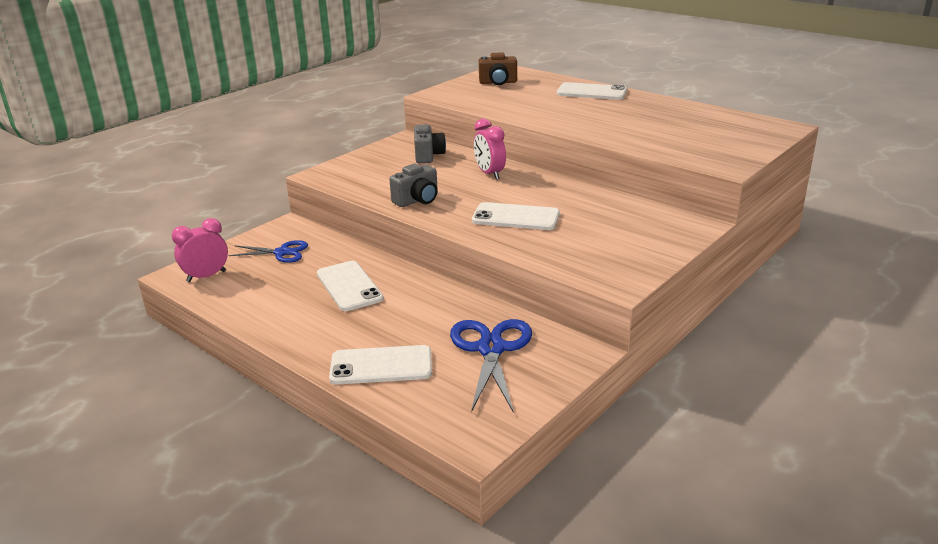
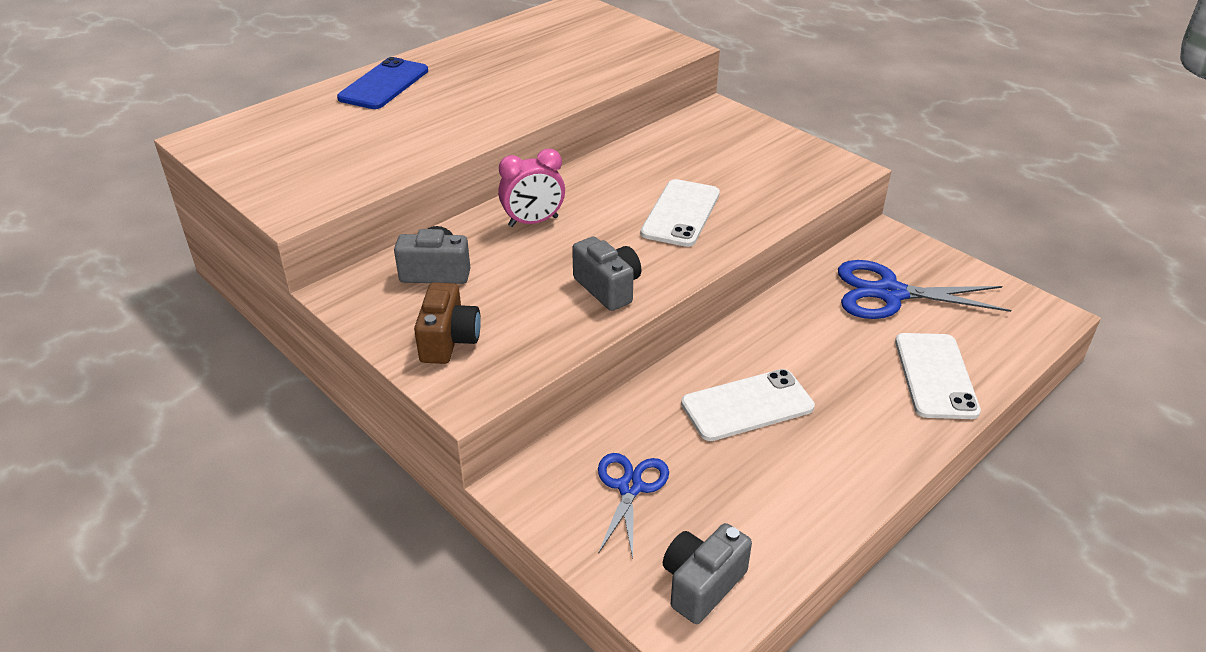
camera: 85 degrees left, 10 degrees up
(206, 276) = (702, 584): pink clock -> grey camera
(498, 82) = (278, 148): brown camera -> brown camera (449, 341)
(591, 92) = (384, 84): white phone -> blue phone

